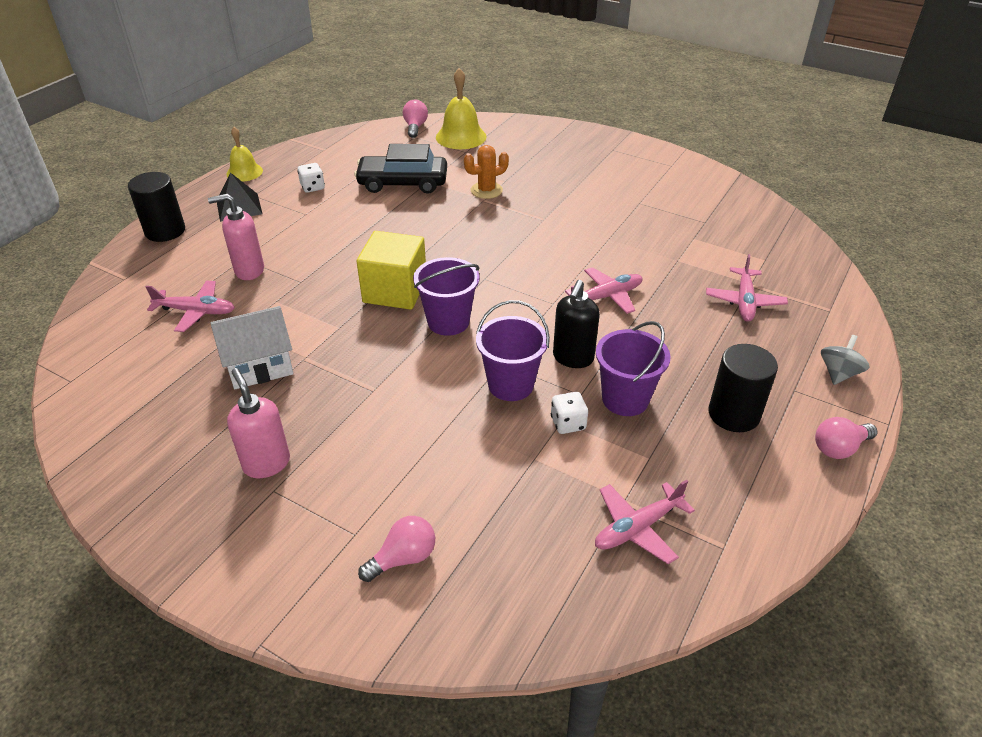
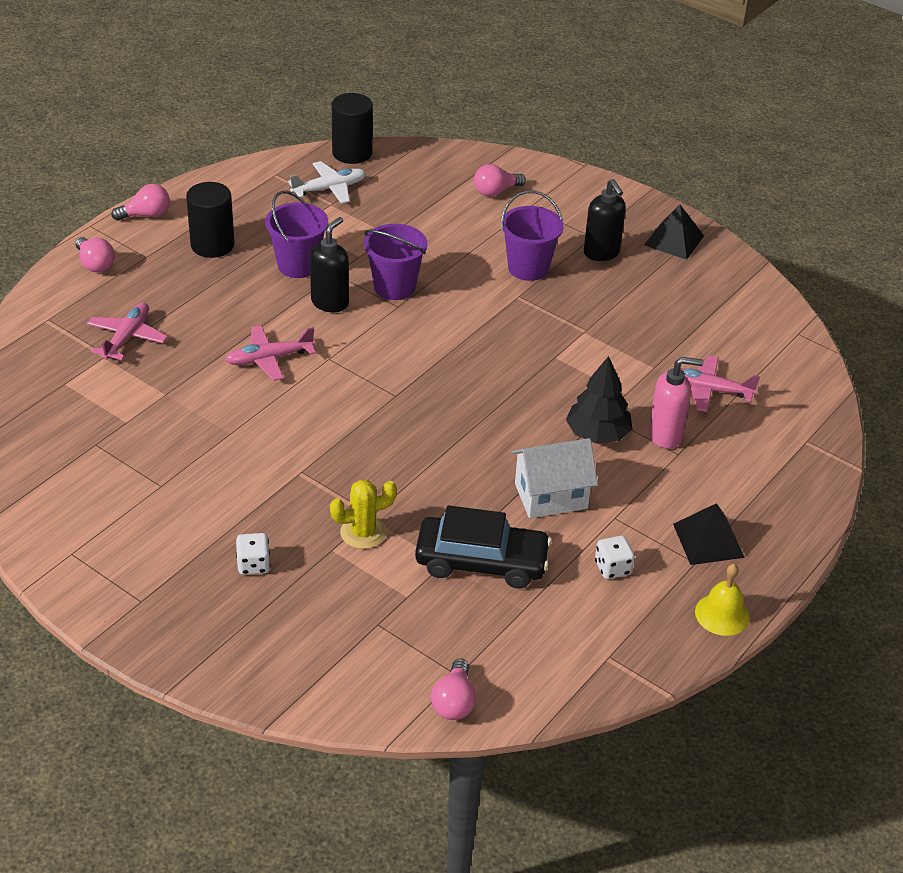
camera: 175 degrees left, 0 degrees up
(163, 498) = (674, 240): none -> black pyramid
(165, 231) = (791, 508): black cylinder -> black cylinder (352, 153)
(260, 367) = (625, 327): white house -> white house (551, 496)
(266, 463) = (601, 253): pink soap dispenser -> black soap dispenser
(308, 266) = (597, 434): none -> black tree
(395, 291) = (496, 391): yellow cube -> none
(448, 321) = (443, 350): purple bucket -> purple bucket (528, 268)
(461, 137) = (378, 664): yellow bell -> none
(486, 190) = (363, 532): orange cactus -> yellow cactus
(568, 423) = (354, 253): white dice -> white dice (253, 565)
(637, 528) = (329, 189): pink plane -> white plane
(838, 373) = (95, 264): grey spinning top -> pink light bulb

